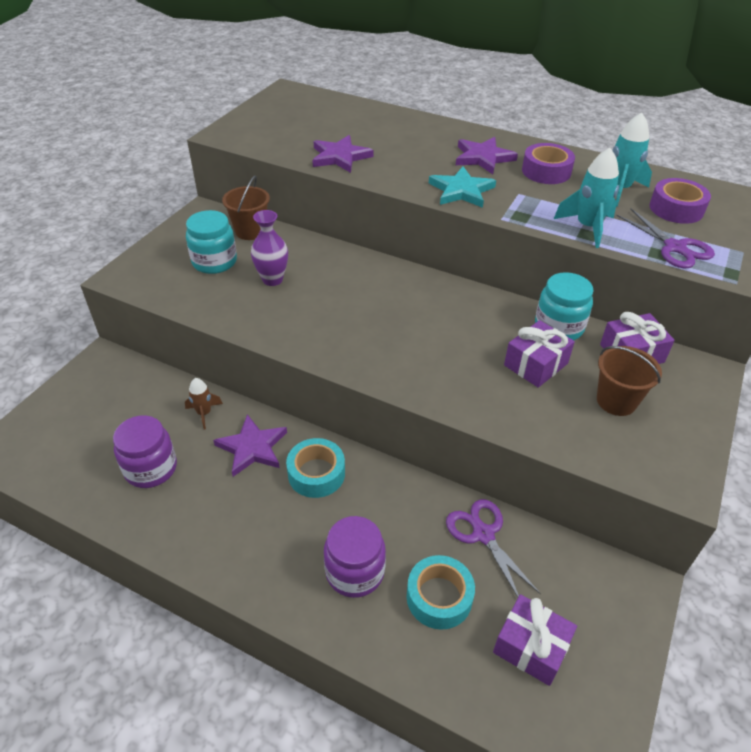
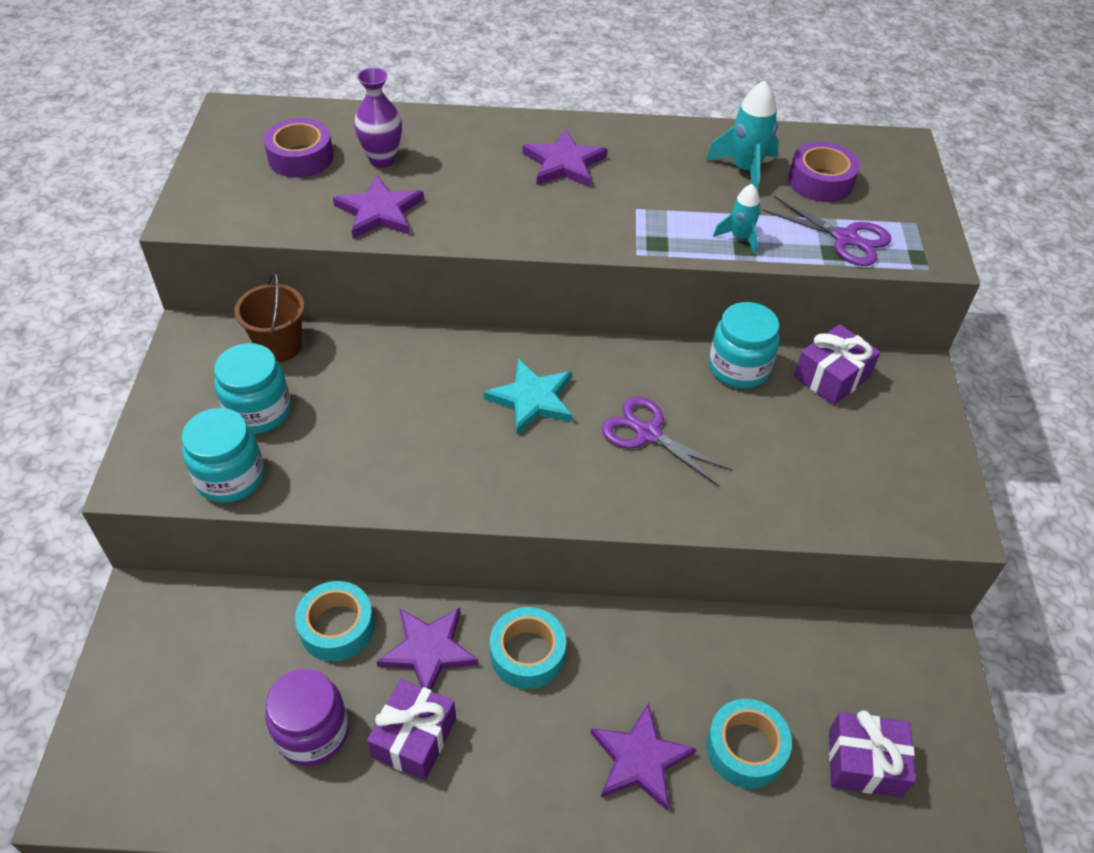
camera: 25 degrees left, 5 degrees up
(174, 292) = (230, 477): none -> turquoise jar
(204, 413) = (337, 627): brown rocket -> turquoise tape
(272, 279) = (356, 413): purple vase -> purple vase (382, 160)
(355, 572) = (639, 759): purple jar -> purple star
(461, 191) = (566, 224): turquoise star -> turquoise star (532, 399)
(483, 534) = (754, 653): purple scissors -> purple scissors (647, 433)
(536, 364) = (739, 428): purple gift -> purple gift (414, 738)
(546, 171) = (650, 165): purple tape -> purple tape (300, 157)
(587, 227) = (740, 237): turquoise rocket -> turquoise rocket, size x0.61
(616, 401) = (845, 445): brown bucket -> none

